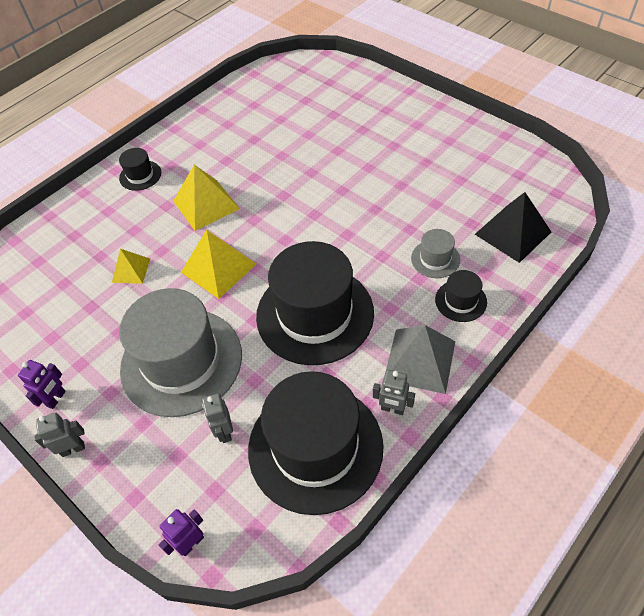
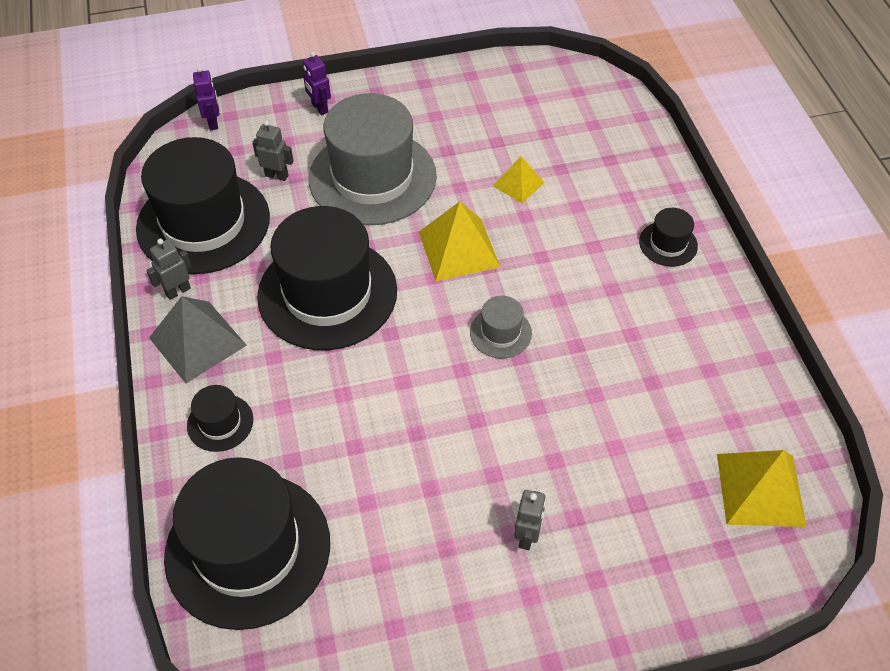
camera: 120 degrees right, 0 degrees up
(56, 399) = (413, 92): purple robot -> purple robot (319, 108)
(73, 449) = (355, 88): grey robot -> grey robot (527, 536)
(206, 204) = (565, 280): yellow pyramid -> yellow pyramid (760, 489)
(435, 259) = (291, 440): grey hat -> grey hat (500, 333)
(513, 233) = (248, 549): black pyramid -> black hat

